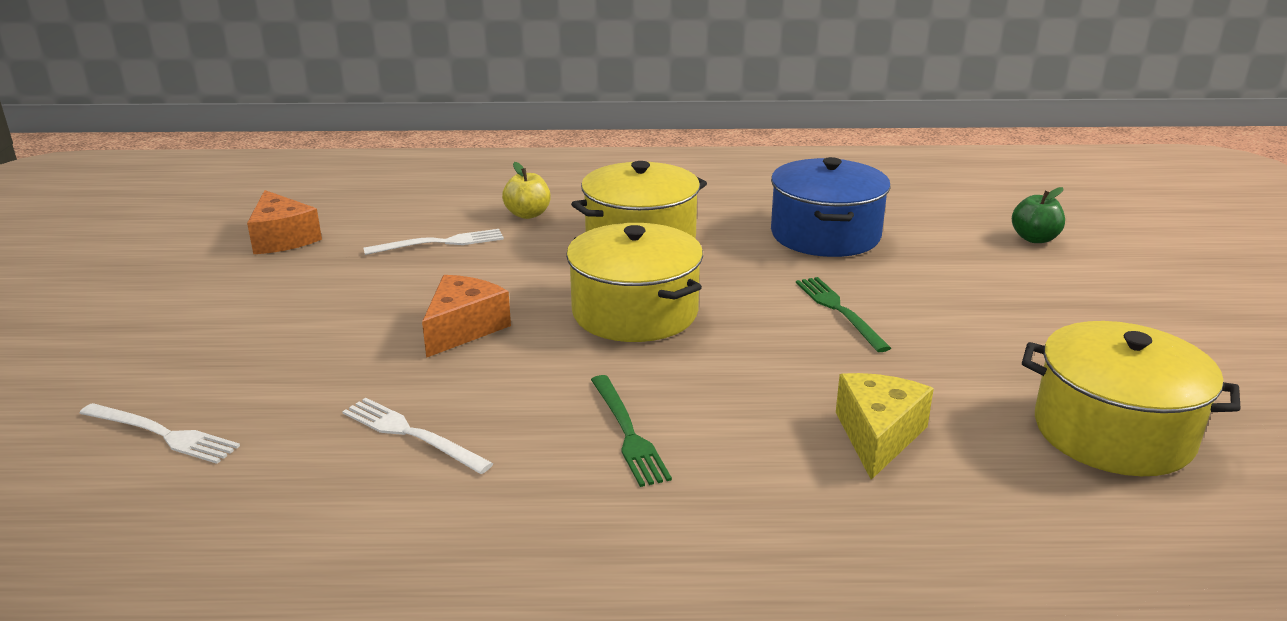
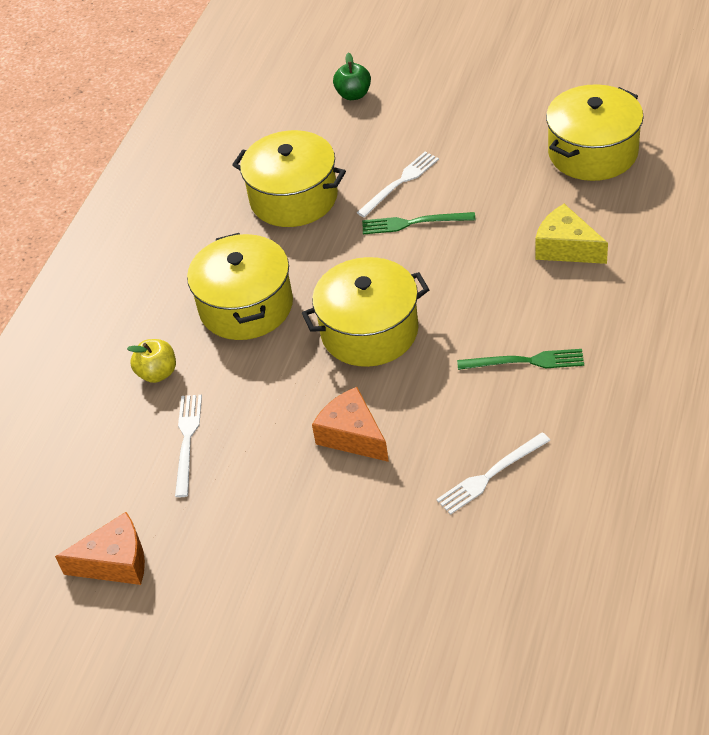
camera: 65 degrees left, 20 degrees up
(162, 434) = (441, 626): white fork -> white fork (400, 183)
(825, 235) = (294, 198): blue pot -> yellow pot

